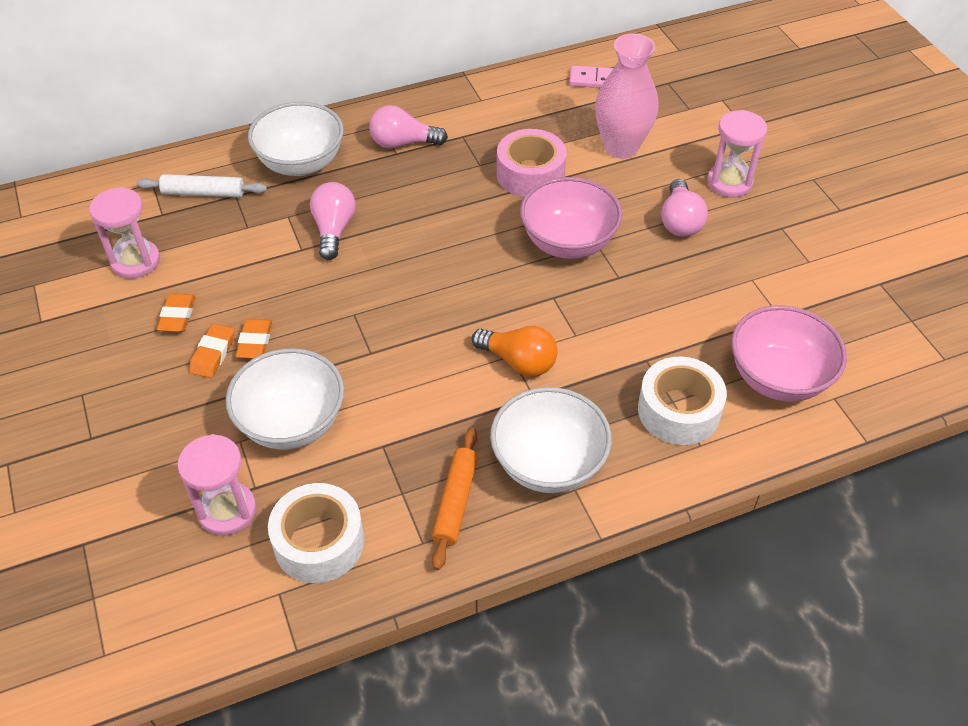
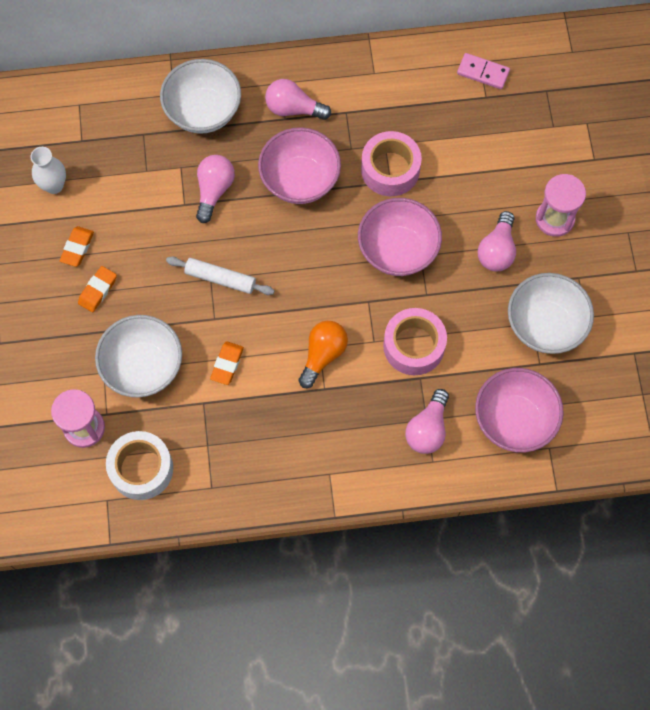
camera: 15 degrees right, 20 degrees up
(136, 261) = (54, 185): pink hourglass -> white vase
(203, 193) = (118, 126): white rolling pin -> white rolling pin (220, 279)
(255, 342) = (130, 287): orange eraser -> orange eraser (227, 364)
(431, 202) = (300, 180): none -> pink bowl
(456, 502) = (242, 462): orange rolling pin -> none
(518, 361) = (323, 355): orange light bulb -> orange light bulb turned 105 degrees counterclockwise
(548, 464) = (317, 448): white bowl -> white bowl (545, 325)
(621, 147) = (477, 157): pink vase -> none
(625, 329) = (414, 346): none -> pink tape
(678, 411) = (427, 429): white tape -> pink light bulb

